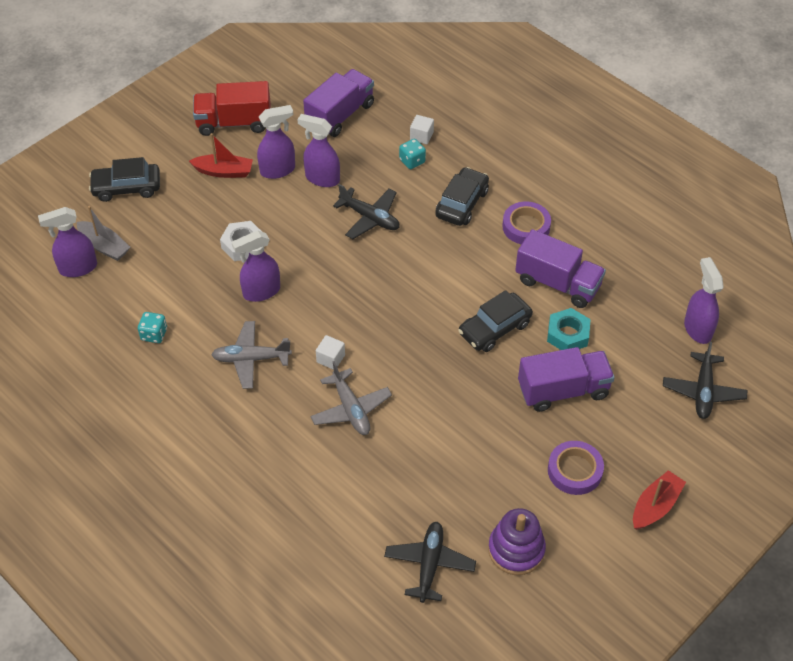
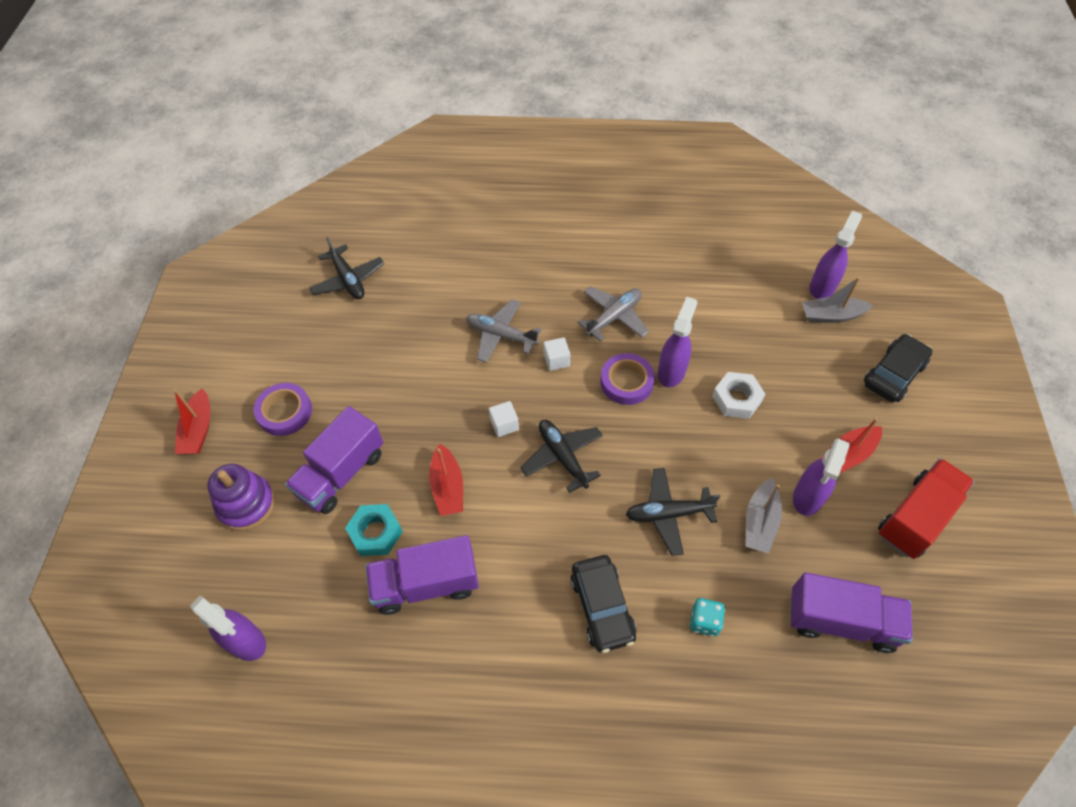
camera: 140 degrees right, 5 degrees up
(154, 334) = (702, 283): turquoise dice -> none
(322, 178) = (760, 522): purple spray bottle -> grey boat
(340, 115) = (841, 621): purple truck -> purple truck turned 75 degrees counterclockwise
(421, 136) = (732, 668): white cube -> white cube (504, 424)
(494, 328) = (447, 487): black car -> red boat
(516, 550) = (292, 327): purple stacking toy -> purple stacking toy (246, 504)
(526, 226) = (512, 632): purple tape -> purple tape (626, 382)
(703, 391) = (206, 569): black plane -> black plane (562, 457)

